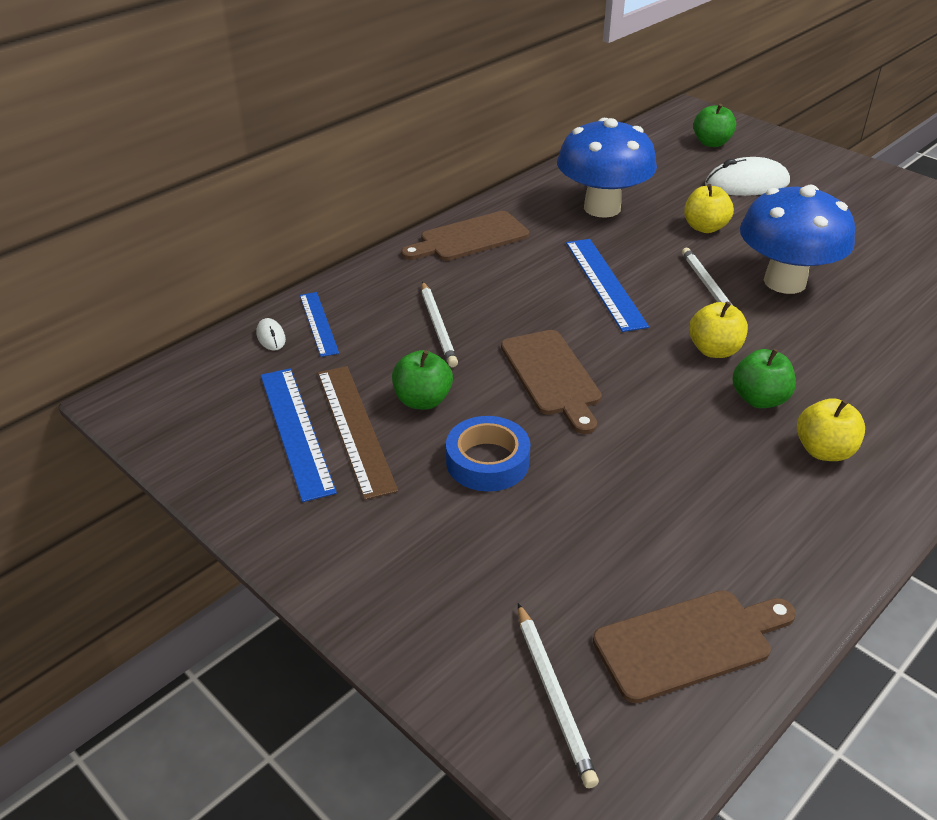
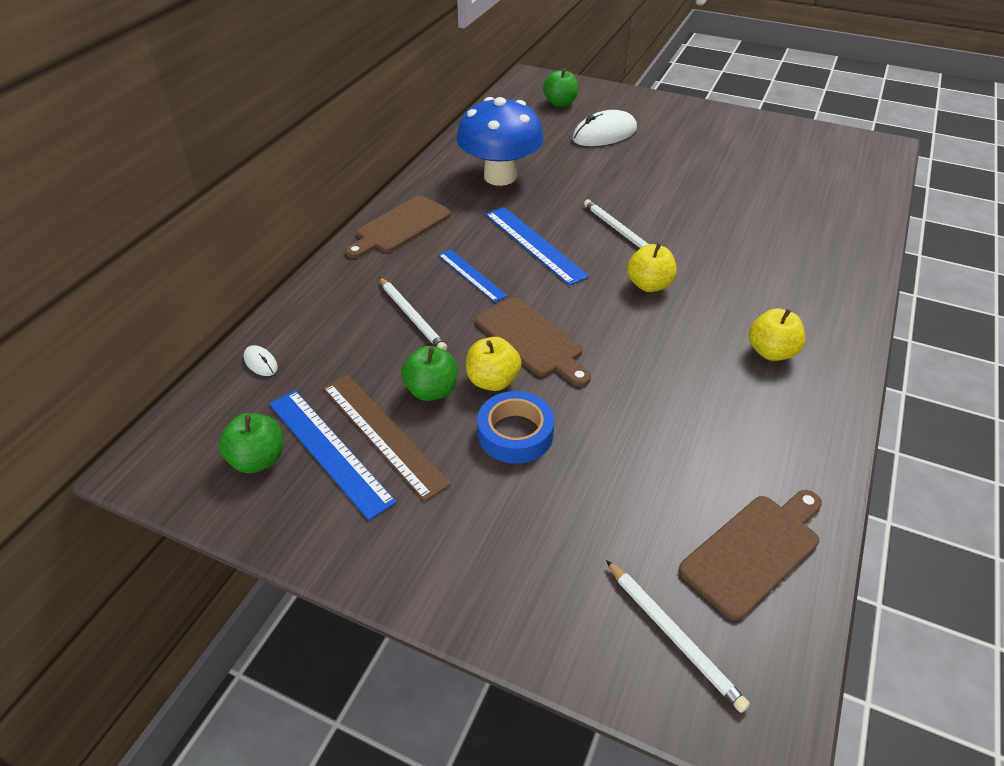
camera: 20 degrees left, 5 degrees up
(318, 323) = (300, 339): blue ruler -> blue ruler (471, 275)
(705, 227) = (590, 178): yellow apple -> yellow apple (493, 381)
(759, 399) = (703, 320): green apple -> green apple (258, 459)
(784, 282) = (673, 213): blue mushroom -> none

